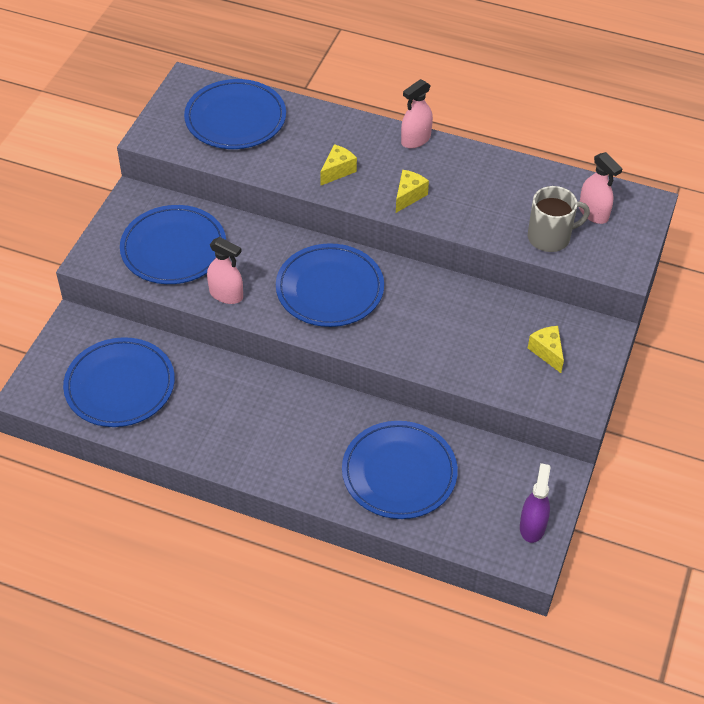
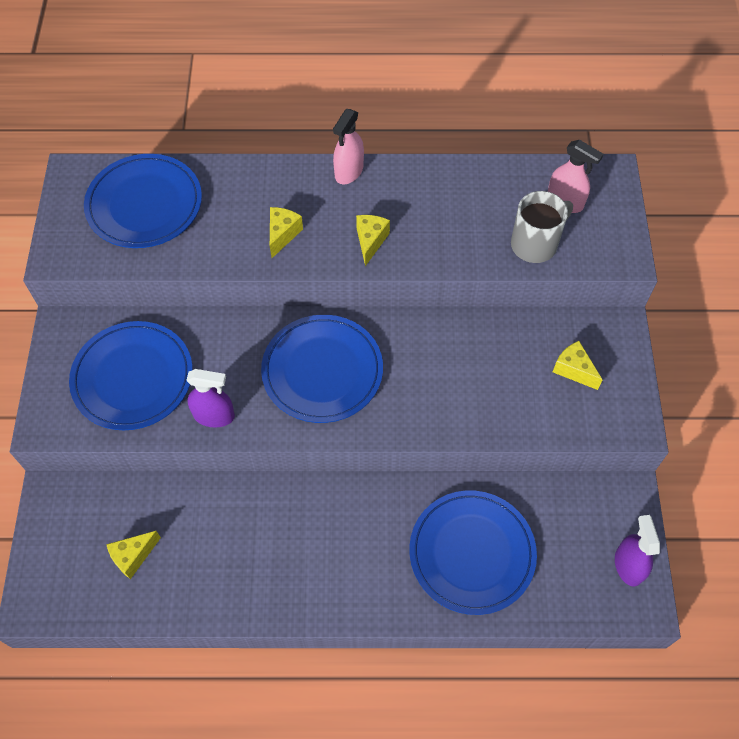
camera: 20 degrees left, 10 degrees up
(120, 385) = (133, 556): blue plate -> yellow cheese
(226, 294) = (214, 415): pink spray bottle -> purple spray bottle

